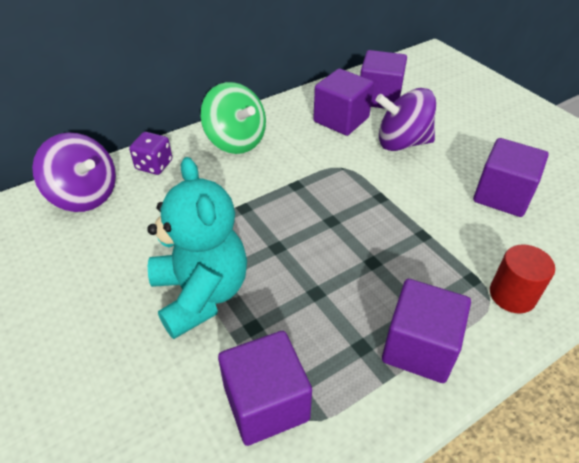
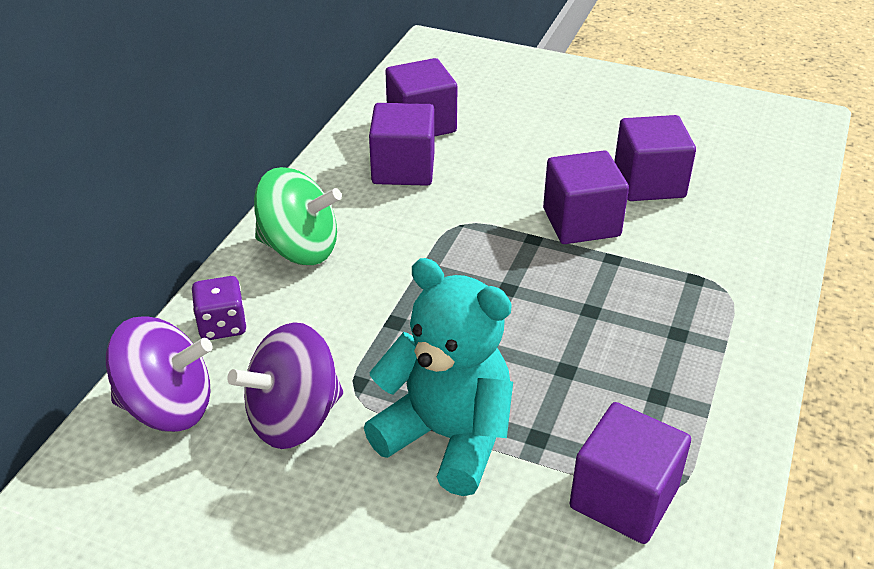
camera: 35 degrees left, 5 degrees down
(402, 143) = (498, 168): purple spinning top -> purple spinning top (294, 418)
(419, 347) = (708, 367): purple cube -> purple cube (581, 222)
(512, 295) = (741, 277): red cylinder -> none

